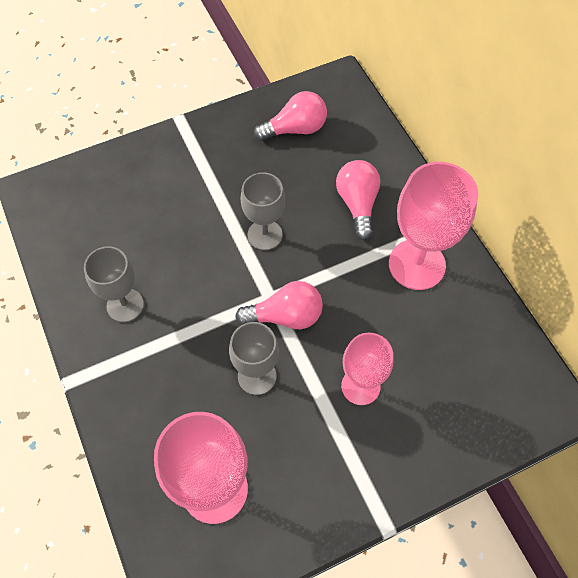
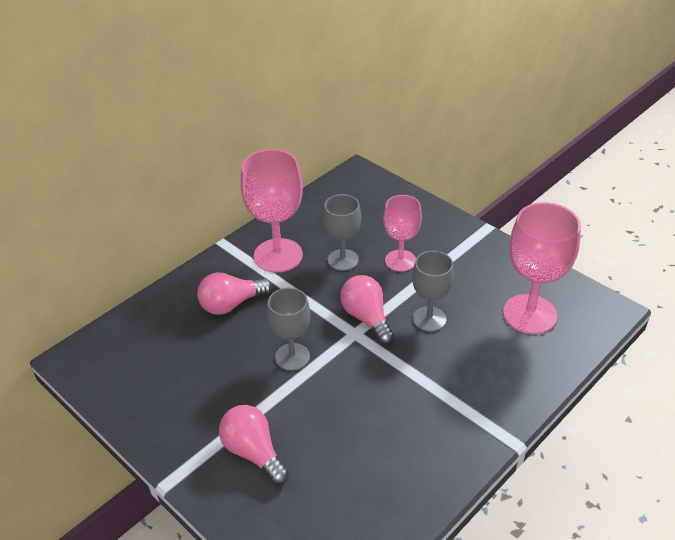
camera: 110 degrees left, 20 degrees down
(125, 305) = (419, 434): grey goblet -> grey goblet (343, 260)
(295, 129) = (153, 374): pink light bulb -> pink light bulb (254, 452)

